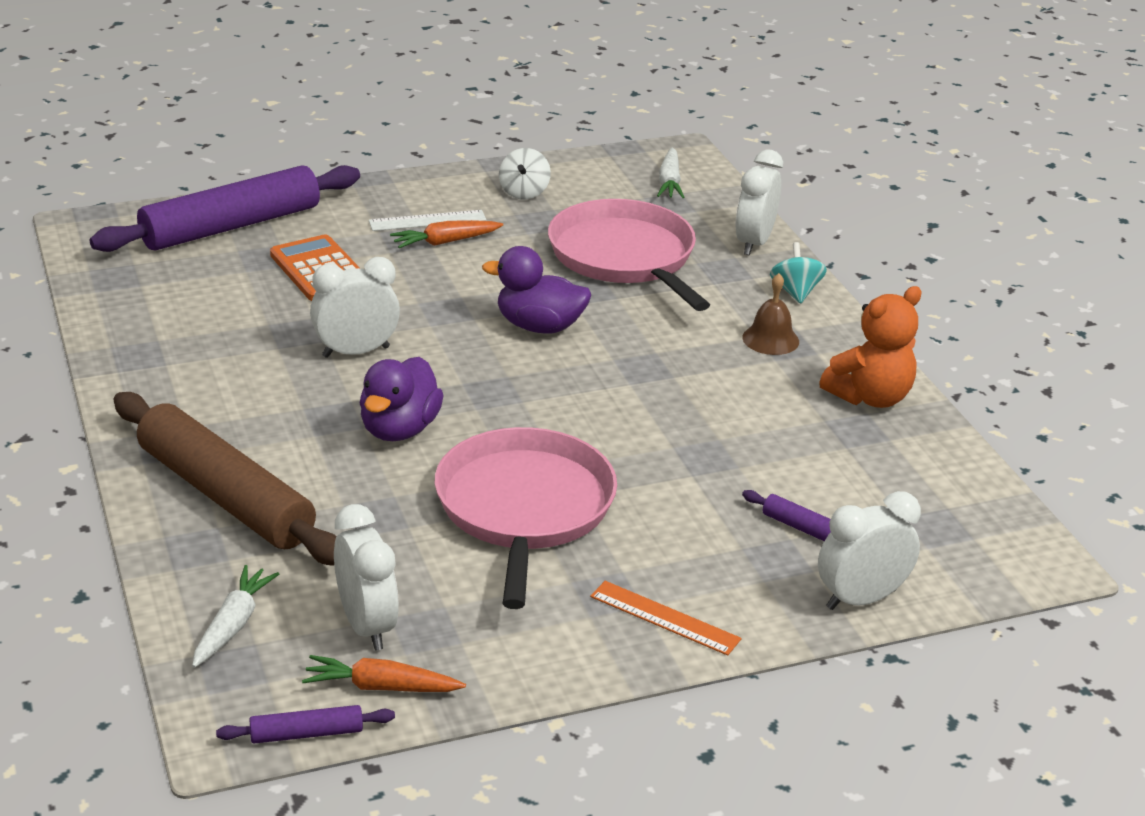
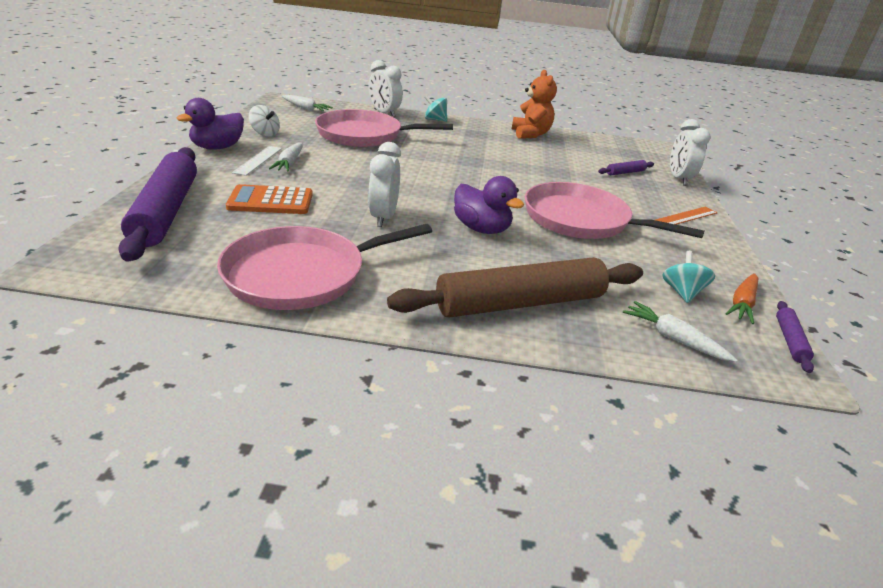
camera: 65 degrees left, 0 degrees up
(170, 345) = (302, 274): none -> pink pan
(367, 626) = (682, 292): white clock -> turquoise spinning top
(445, 242) = (289, 163): orange carrot -> white carrot
(539, 326) = (408, 169): purple duck -> purple duck (218, 147)
(770, 339) = (469, 134): brown bell -> none

